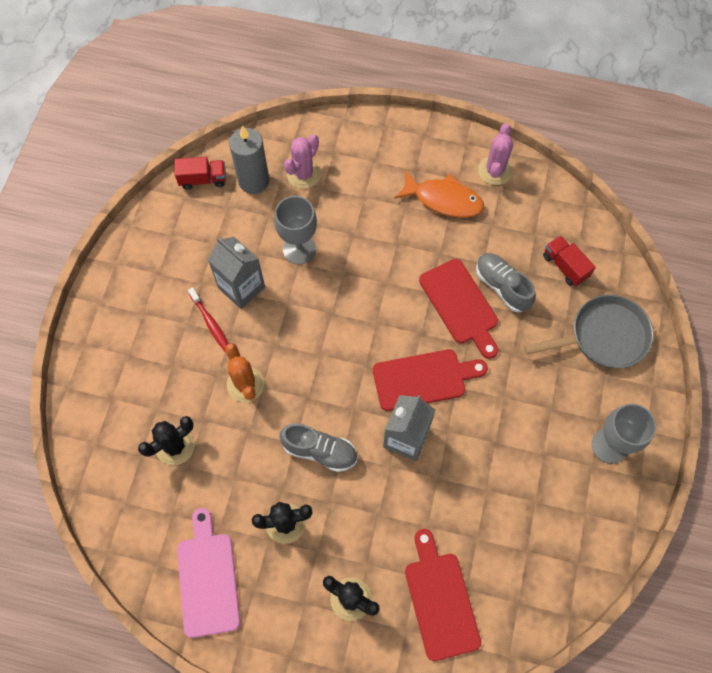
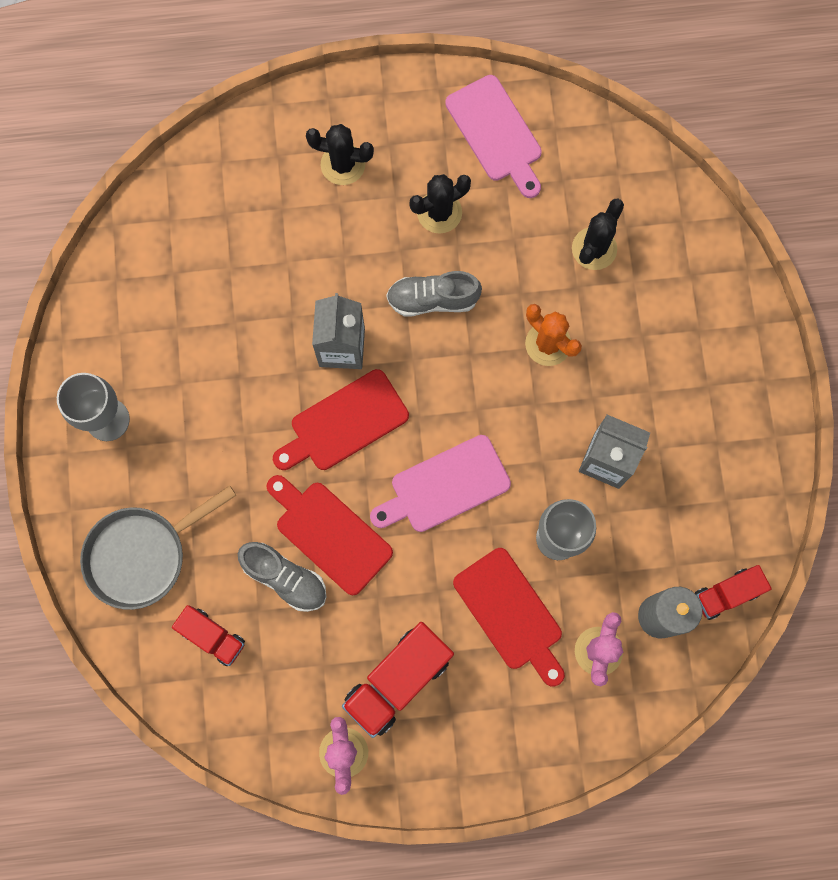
camera: 160 degrees right, 10 degrees up
(210, 323) = (622, 402): red toothbrush -> none
(365, 309) = (445, 486): none -> pink cutting board
(440, 600) = (250, 194): red cutting board -> red cutting board (510, 613)
(444, 200) = (398, 680): orange fish -> red truck

